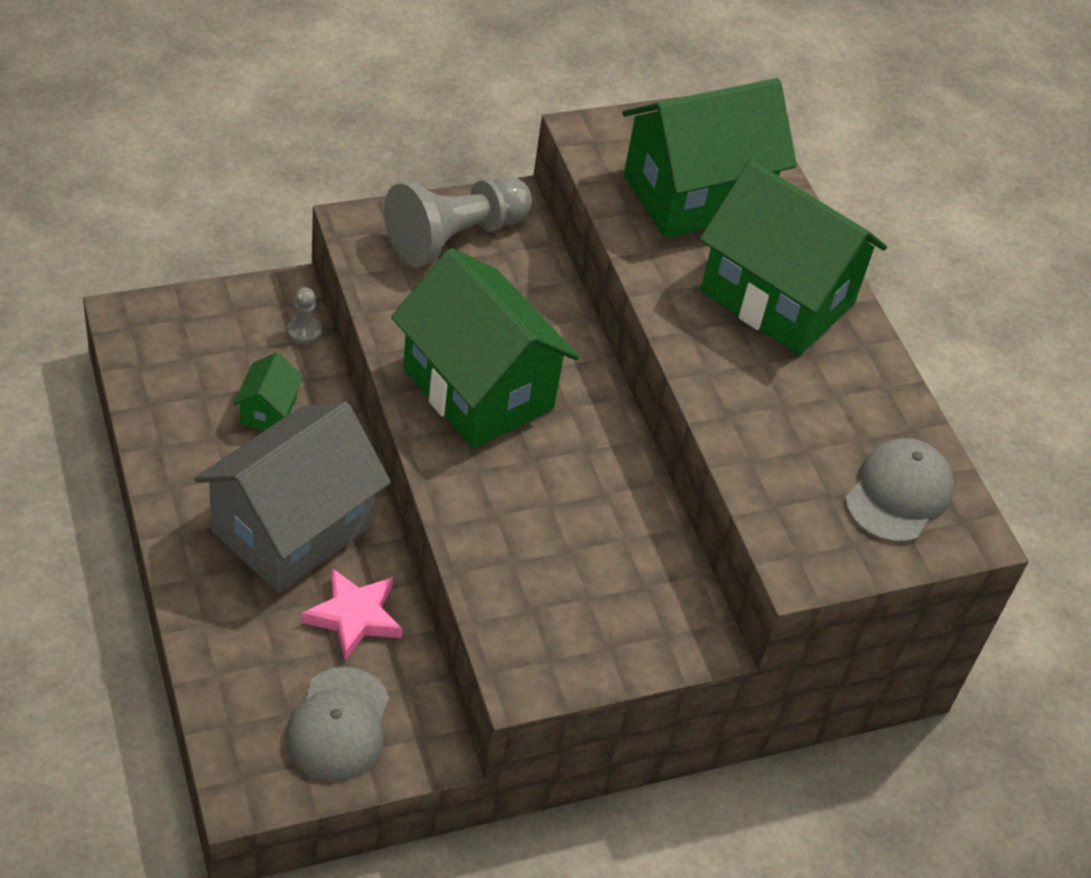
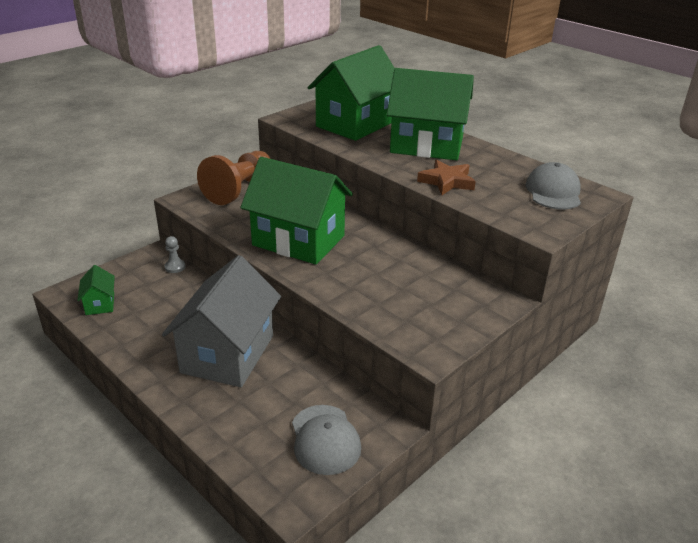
camera: 20 degrees left, 15 degrees down
(268, 411) = (177, 306): green house -> green house (100, 304)
(354, 617) = (294, 381): pink star -> none
(455, 237) = (239, 189): grey pawn -> brown pawn
(741, 397) = (447, 181): none -> brown star

